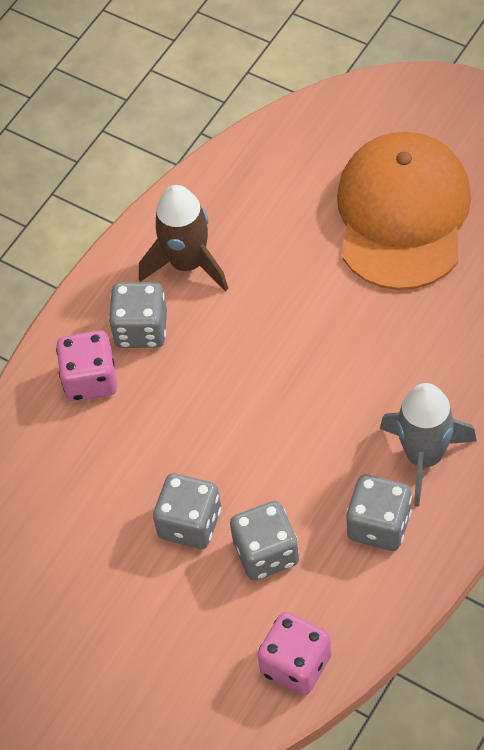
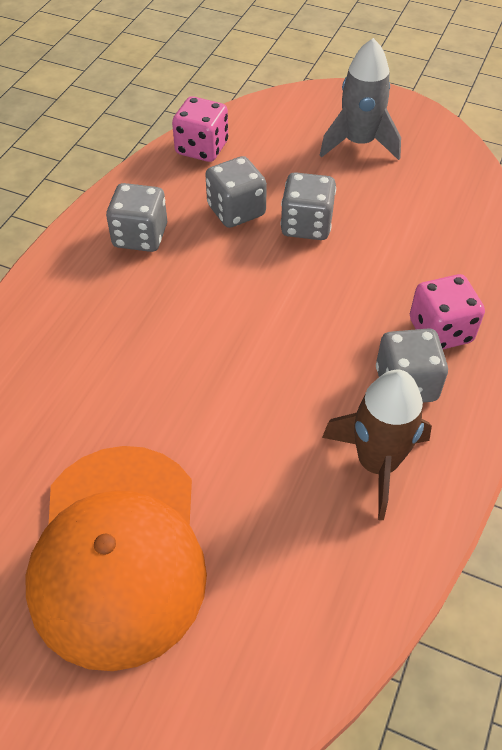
camera: 165 degrees right, 5 degrees down
(424, 457) = (99, 290): grey rocket -> grey rocket (359, 143)

